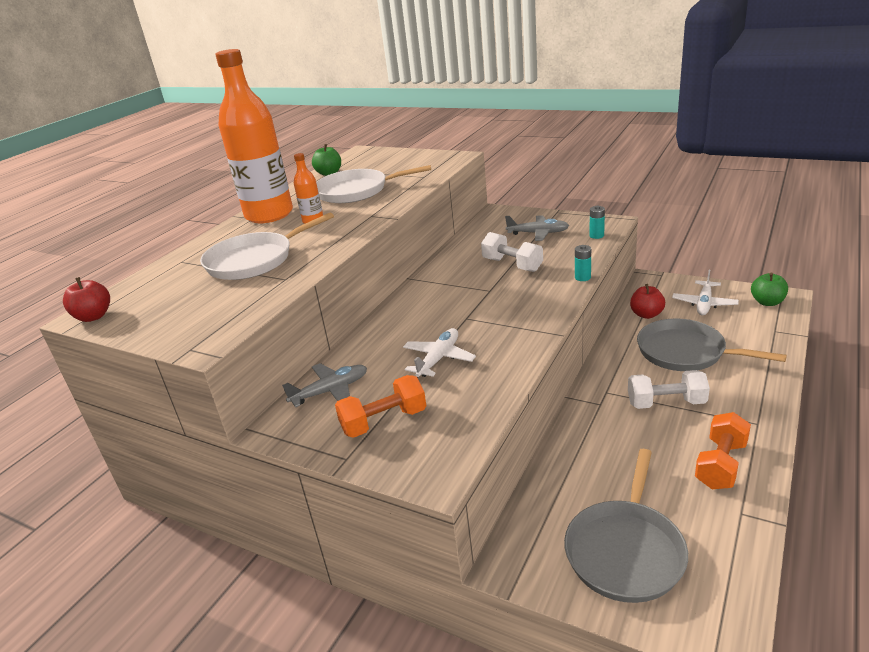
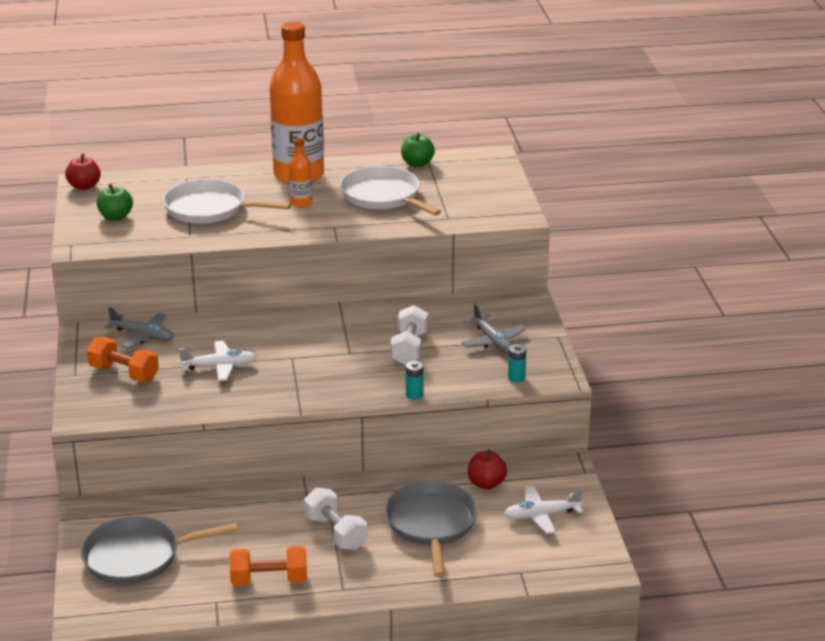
camera: 50 degrees right, 0 degrees up
(767, 302) = (581, 556): green apple -> green apple (116, 217)

